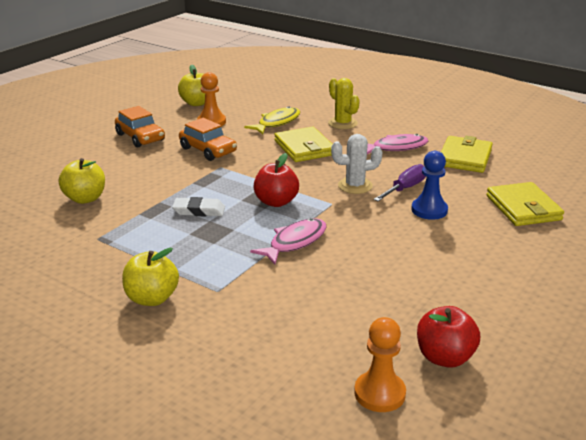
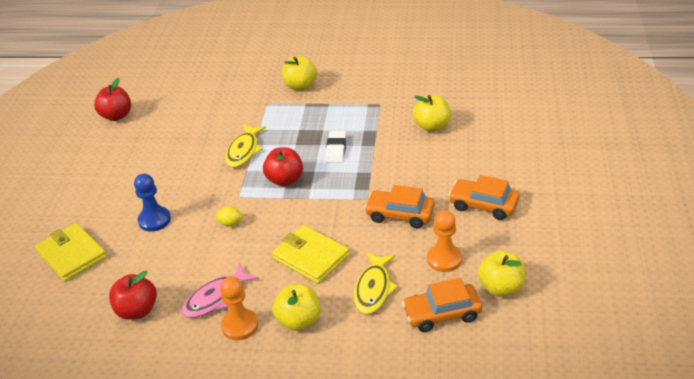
camera: 155 degrees right, 10 degrees up
(199, 211) = (336, 149): white eraser -> white eraser turned 60 degrees counterclockwise
(247, 104) = (442, 314): none -> orange car
(295, 242) = (244, 151): pink fish -> yellow fish
(342, 123) = (299, 320): yellow cactus -> yellow apple
(355, 186) = (230, 223): white cactus -> yellow lemon
(379, 393) = (145, 89): orange pawn -> orange pawn (240, 326)
(405, 188) = (184, 238): purple screwdriver -> none
(464, 158) = (137, 310): yellow wallet -> red apple

